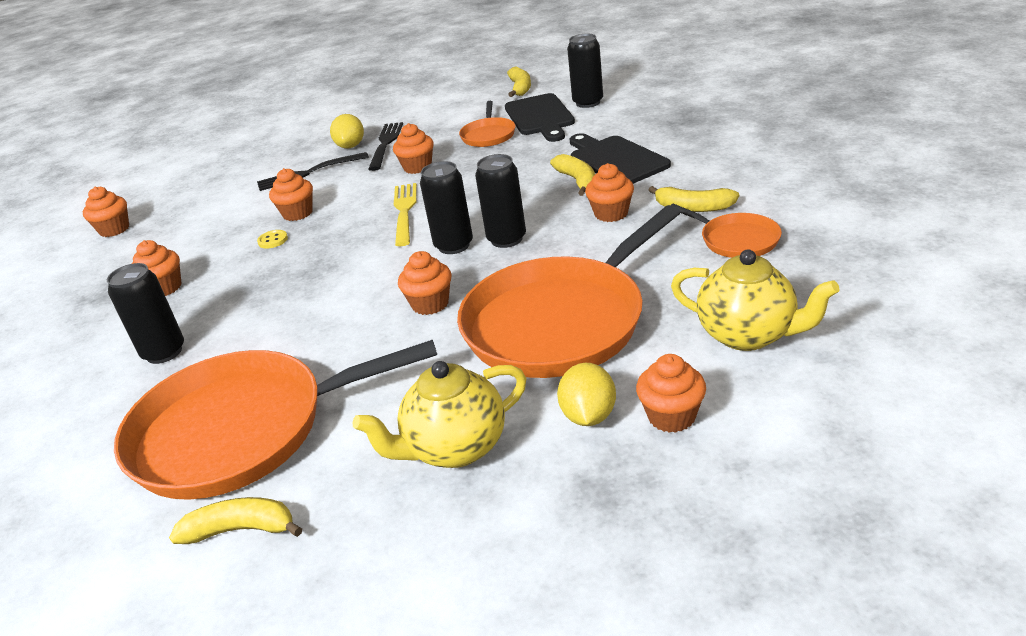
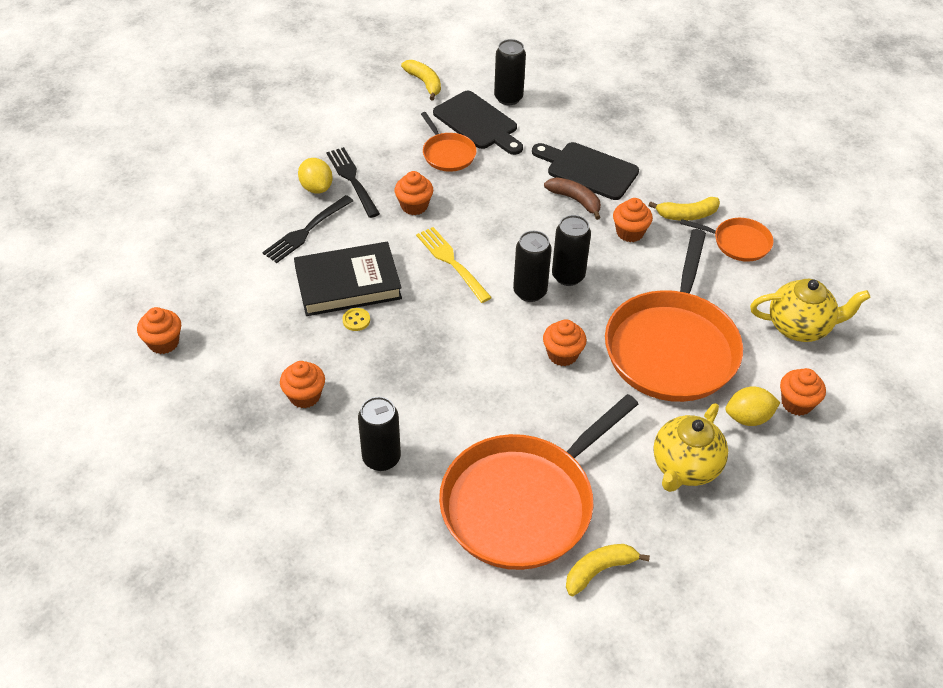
camera: 35 degrees left, 15 degrees up
(297, 213) = (348, 284): orange cupcake -> black book
(577, 181) = (575, 200): yellow banana -> brown banana
(588, 416) = (748, 417): yellow lemon -> yellow lemon turned 75 degrees counterclockwise

